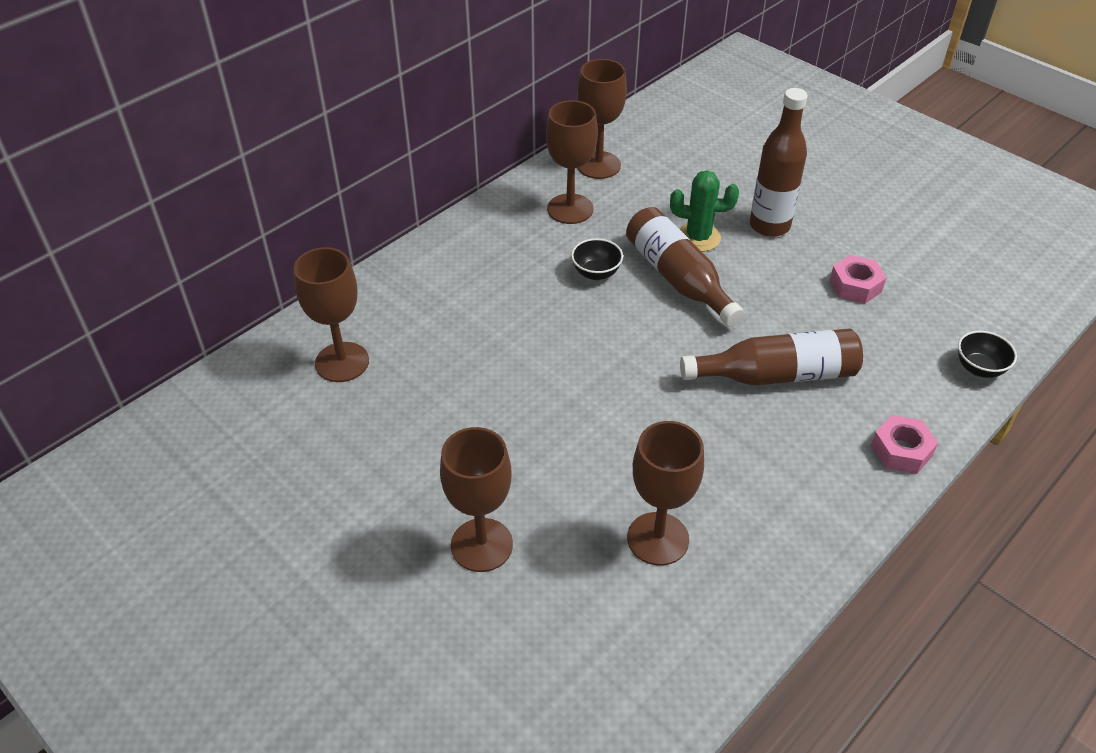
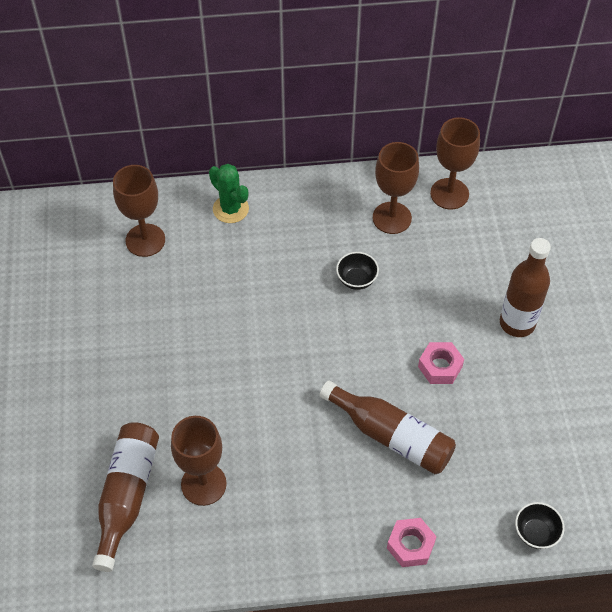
camera: 40 degrees right, 10 degrees up
(481, 545) = (109, 413): brown goblet -> none
(678, 278) = (406, 321): brown bottle -> brown bottle (127, 495)
(698, 237) = (455, 299): green cactus -> green cactus (230, 209)
(855, 286) = (523, 411): pink nut -> pink nut (440, 367)

